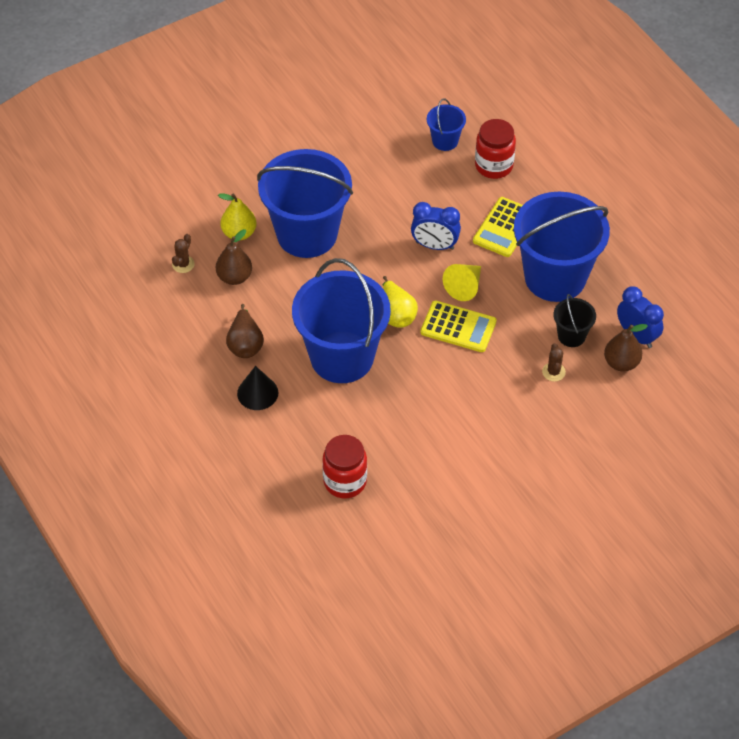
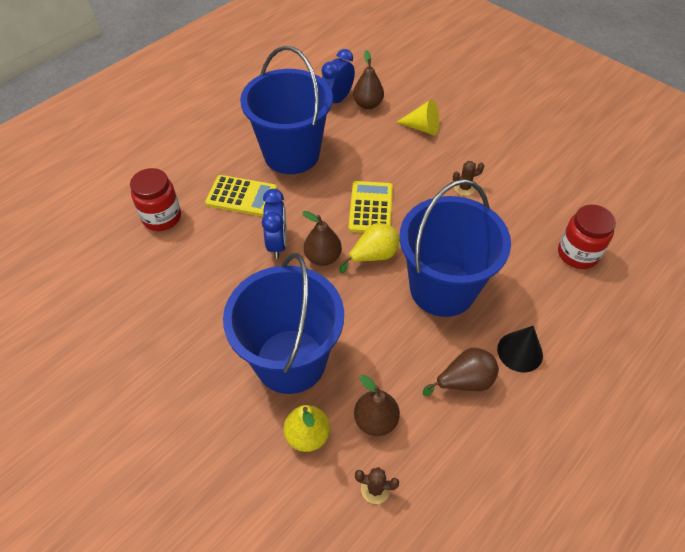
camera: 105 degrees left, 0 degrees up
(407, 276) = (323, 257): none -> brown pear
(445, 141) = (131, 263): blue bucket -> none
(464, 287) = (322, 212): yellow cone -> yellow cone (422, 127)
(553, 372) = (393, 140): brown cactus -> brown cactus (464, 188)
(571, 335) = (352, 135): black bucket -> none

